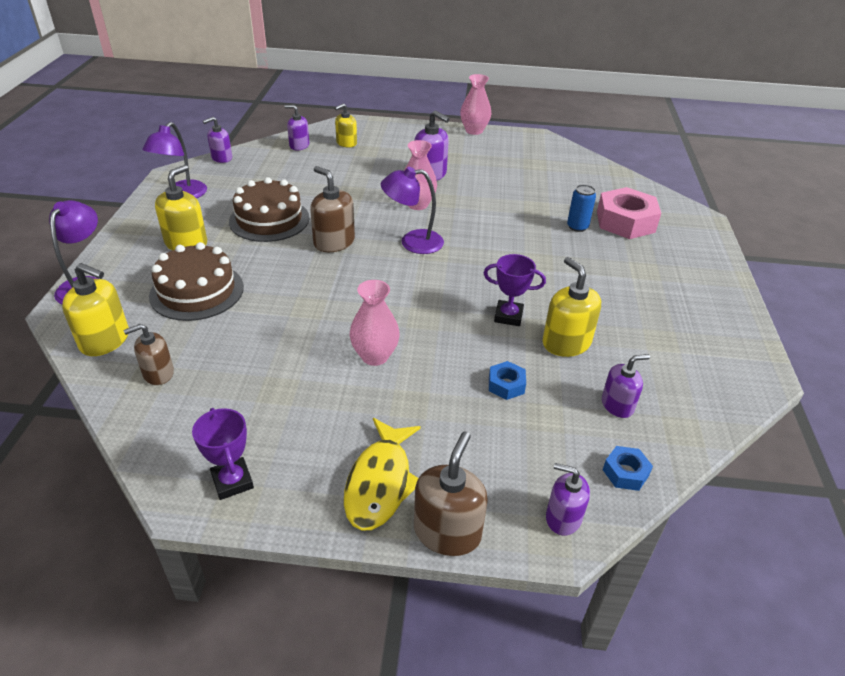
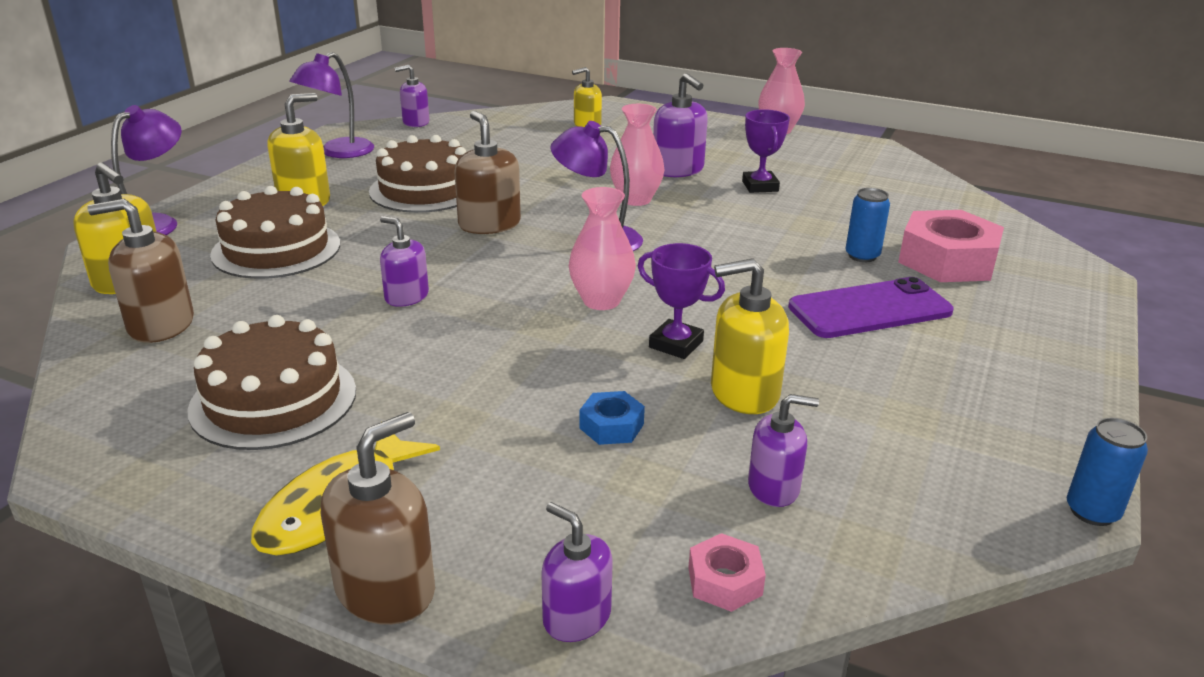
camera: 20 degrees right, 10 degrees down
(158, 373) = (161, 325): brown soap dispenser -> brown soap dispenser, size x1.51
(232, 481) = (150, 459): purple trophy -> purple trophy (760, 186)
(284, 416) = (273, 400): none -> brown cake
(299, 146) = (523, 121): purple soap dispenser -> purple soap dispenser (406, 297)
(375, 356) = (446, 356): pink vase -> pink vase (601, 301)
(566, 343) = (744, 392): yellow soap dispenser -> yellow soap dispenser turned 90 degrees counterclockwise
(602, 267) = (870, 309): none -> purple phone
(625, 472) = (725, 581): blue nut -> pink nut
(776, 380) = (1092, 512): none -> blue can

